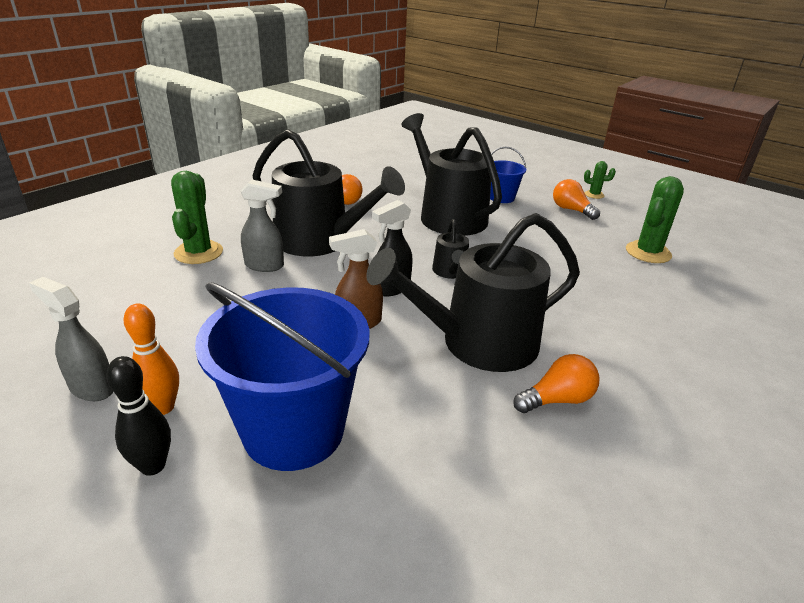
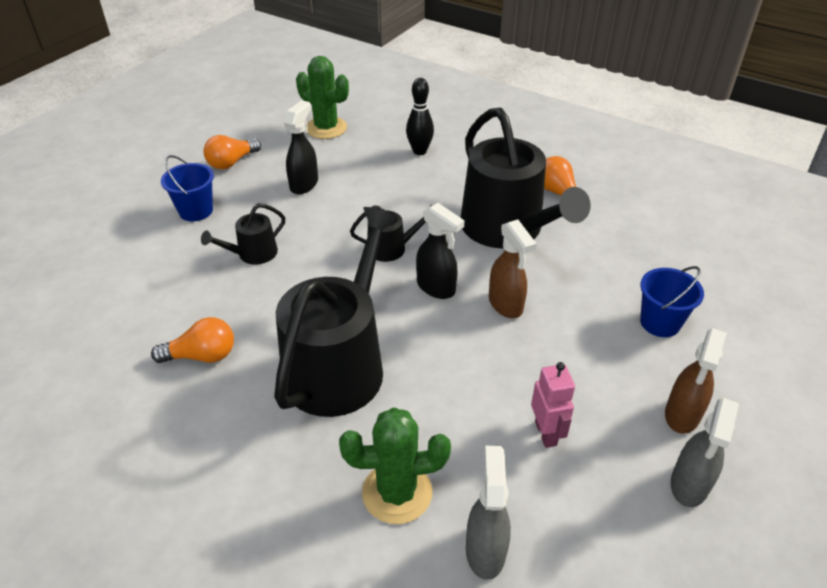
camera: 95 degrees left, 10 degrees up
(153, 466) = (740, 397): black bowling pin -> black bowling pin (419, 151)
(163, 407) = (682, 415): orange bowling pin -> brown spray bottle
(201, 319) = (546, 433): none -> pink robot
(265, 266) = (415, 406): grey spray bottle -> grey spray bottle (485, 550)
(293, 430) = (660, 322): blue bucket -> blue bucket, size x0.49
(448, 216) = (253, 254): black watering can -> black watering can, size x0.45
(544, 238) = (304, 184): none -> black spray bottle
(594, 195) = (188, 144): green cactus -> none

